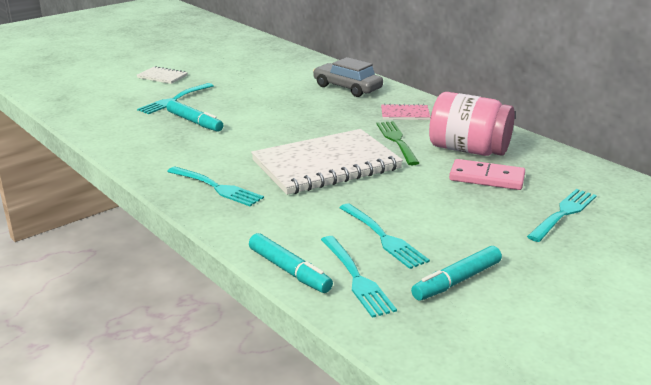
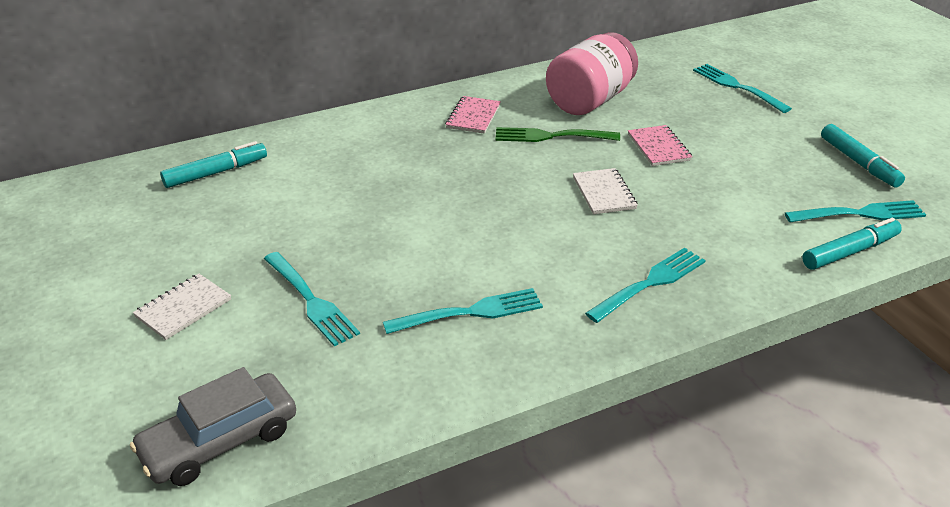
camera: 75 degrees left, 10 degrees up
(195, 122) = (420, 285): turquoise marker -> turquoise marker (216, 173)
(326, 165) = (604, 193): white notebook -> white notebook, size x0.43
(347, 88) = (360, 140): grey car -> grey car (220, 441)
(382, 237) = (780, 186): turquoise fork -> turquoise fork (469, 313)
(411, 181) = (658, 147): none -> pink notebook
(486, 178) = (659, 105): pink domino -> none

